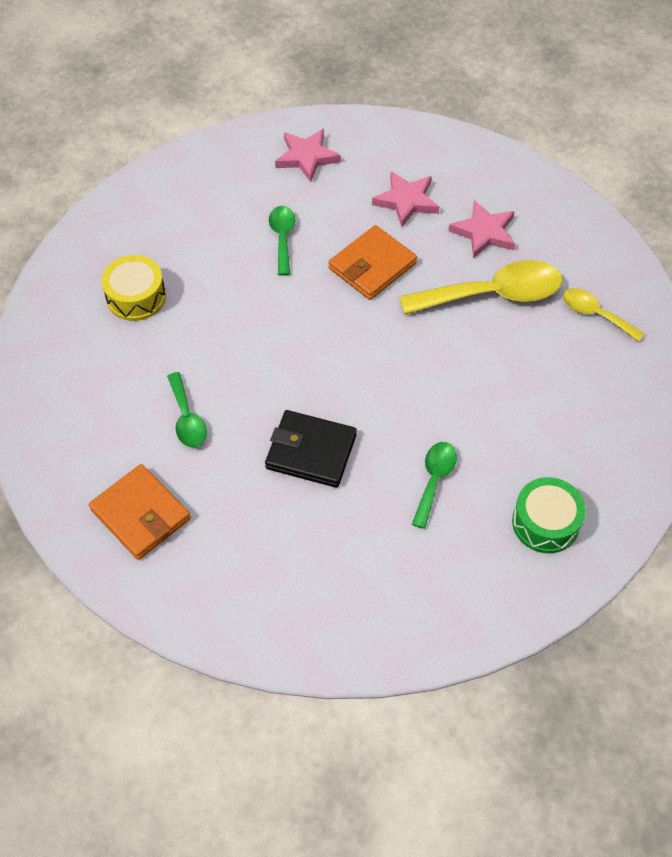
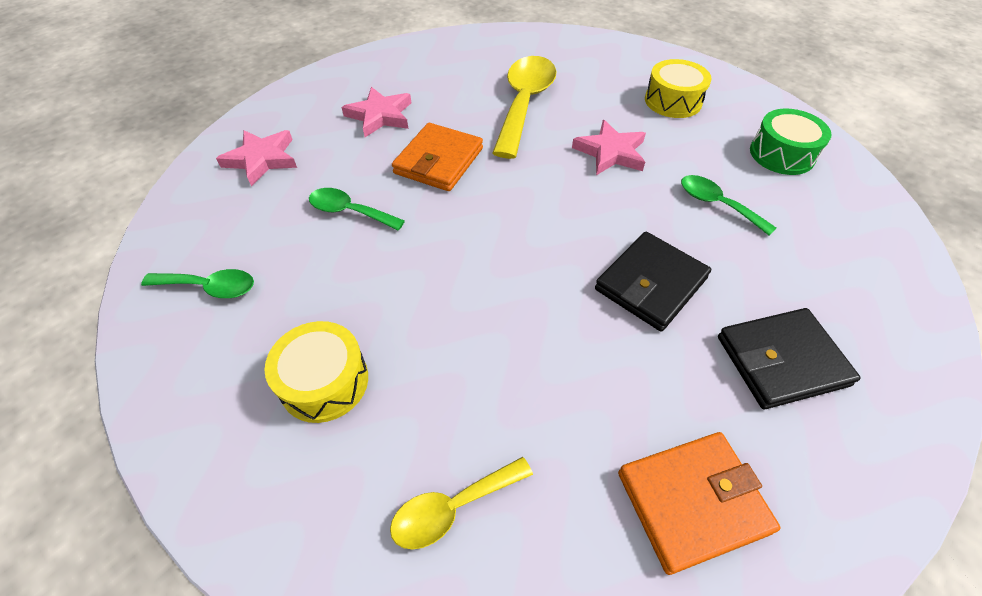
camera: 65 degrees left, 5 degrees down
(187, 418) = (554, 389): green spoon -> green spoon (210, 287)
(277, 551) = (781, 361): none -> black wallet
(372, 266) = (439, 161): orange wallet -> orange wallet turned 45 degrees clockwise
(484, 232) = (454, 86): pink star -> pink star (611, 152)
(579, 413) = (673, 101): none -> yellow drum
(595, 314) = (578, 63): yellow spoon -> yellow spoon (452, 508)

